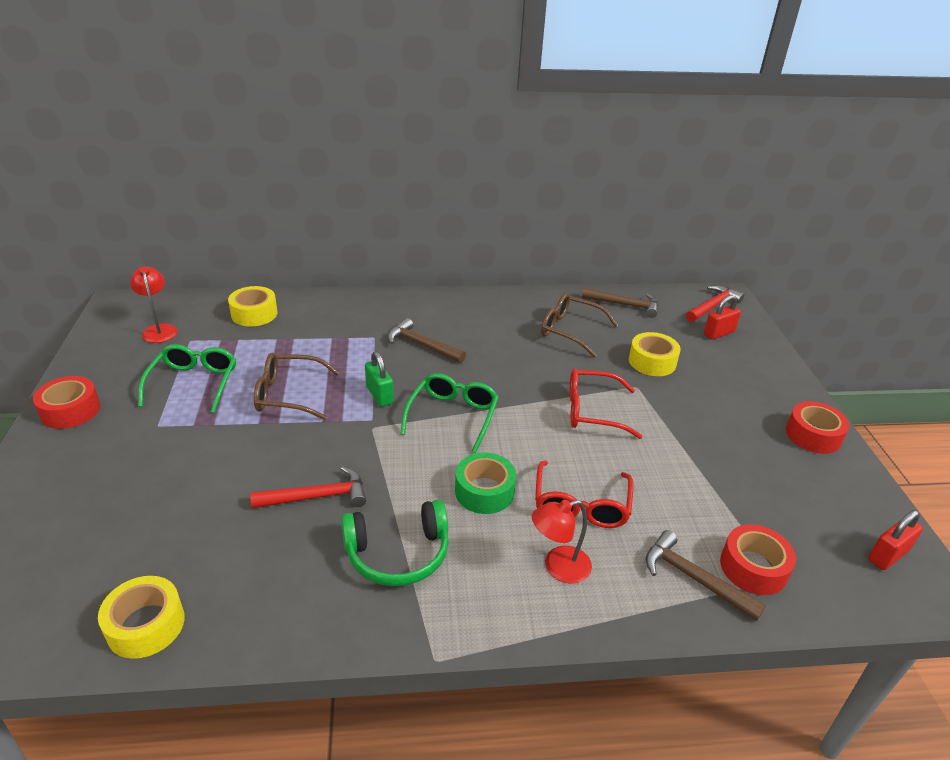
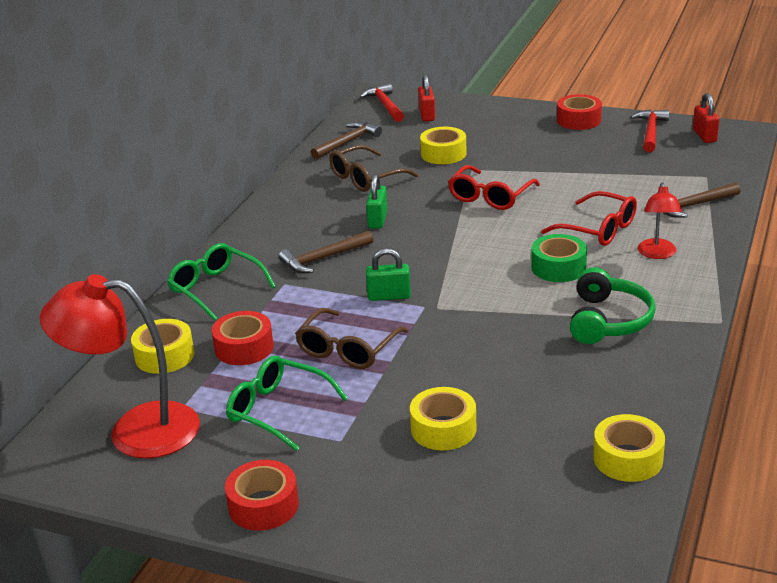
camera: 60 degrees left, 5 degrees down
(159, 329) = (136, 430): red lamp -> red lamp, size x1.93
(181, 479) = (443, 429): none -> yellow tape
(317, 497) = (516, 351): red hammer -> red hammer (651, 132)
(453, 416) = (450, 263): green glasses -> green glasses (216, 289)
(503, 356) = (378, 220): none -> green padlock
(753, 568) = (693, 182): red tape -> red tape (244, 348)

